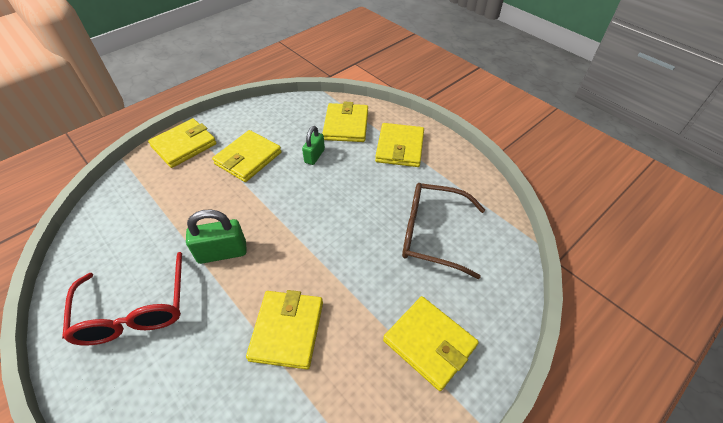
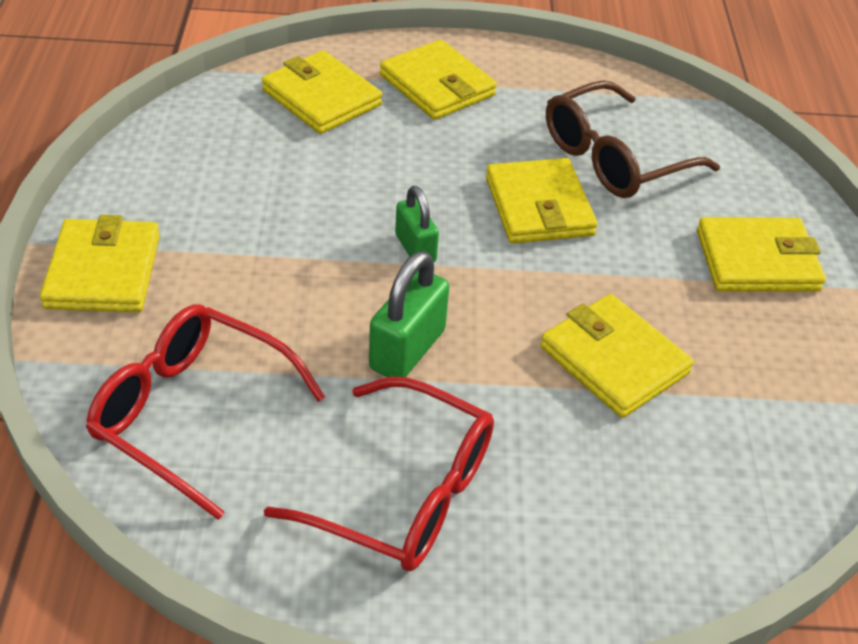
camera: 50 degrees left, 5 degrees down
(130, 218) = (193, 414): none -> red glasses
(248, 158) = (246, 223): yellow wallet -> yellow wallet (539, 206)
(314, 156) = (340, 161): green padlock -> green padlock (415, 248)

